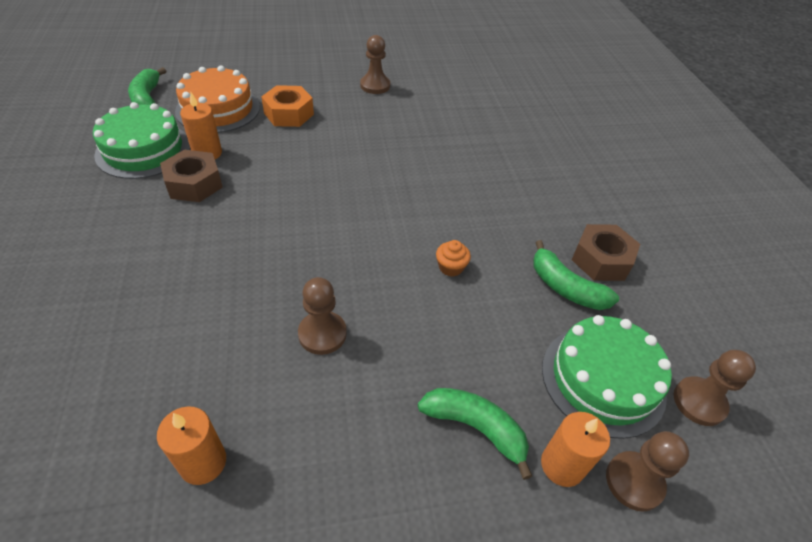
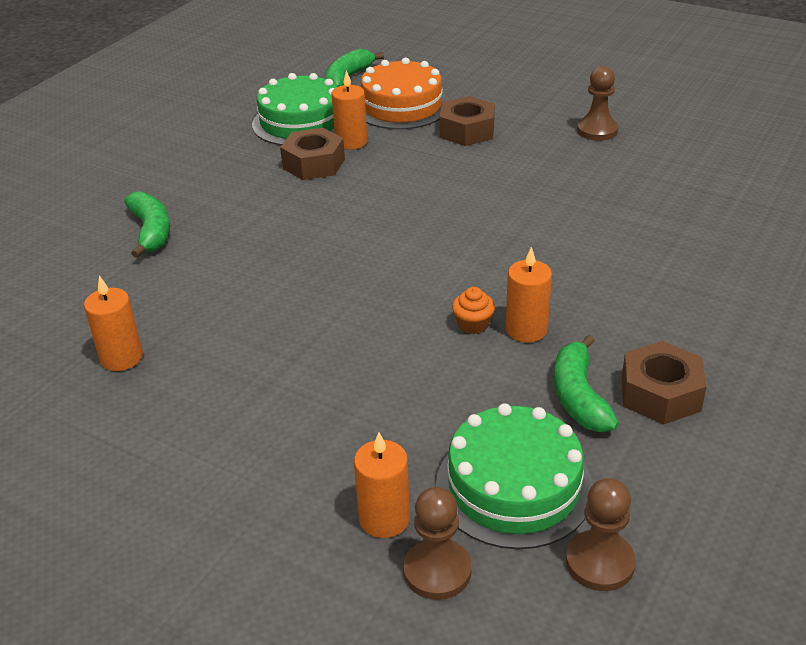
camera: 45 degrees right, 10 degrees down
(289, 114) = (467, 131): orange nut -> brown nut
(322, 334) = (293, 320): brown pawn -> none
(475, 428) = (341, 450): green banana -> green banana (151, 231)
(486, 254) = (526, 329): none -> orange candle

